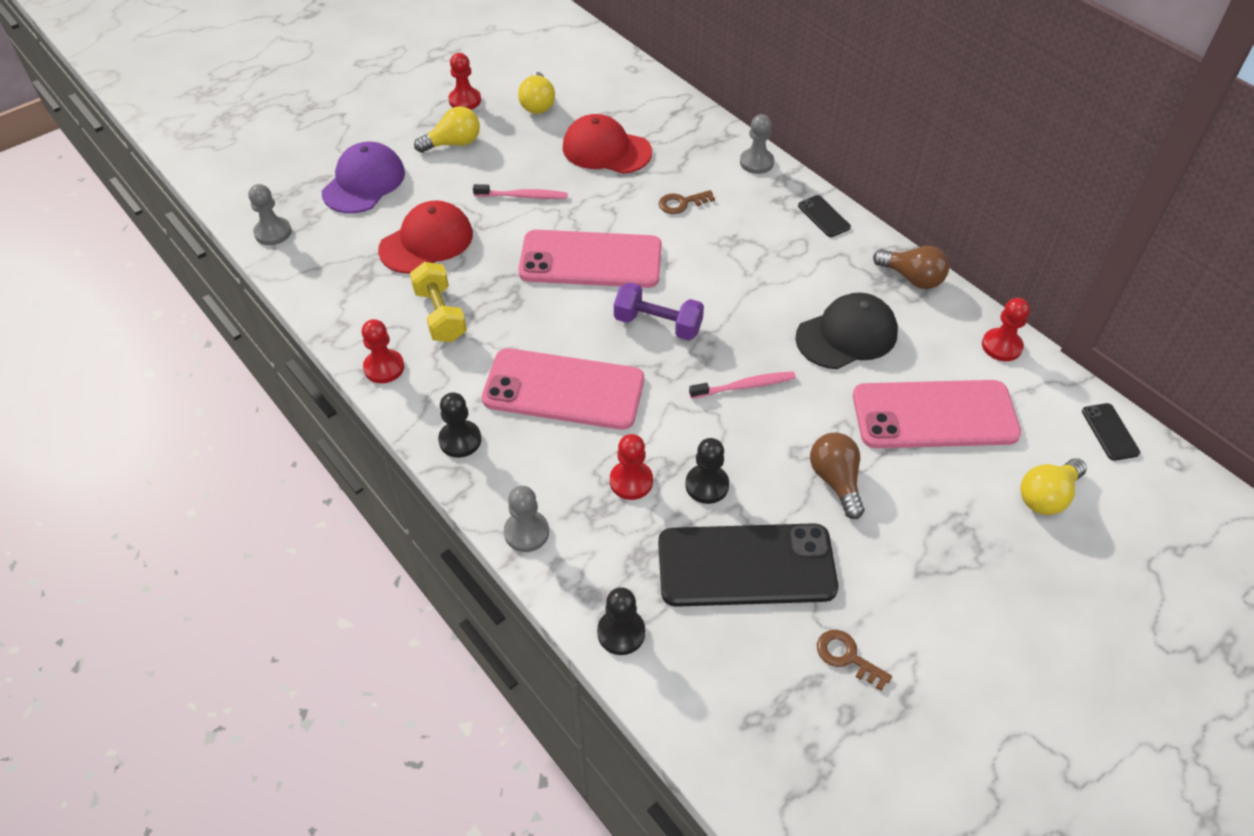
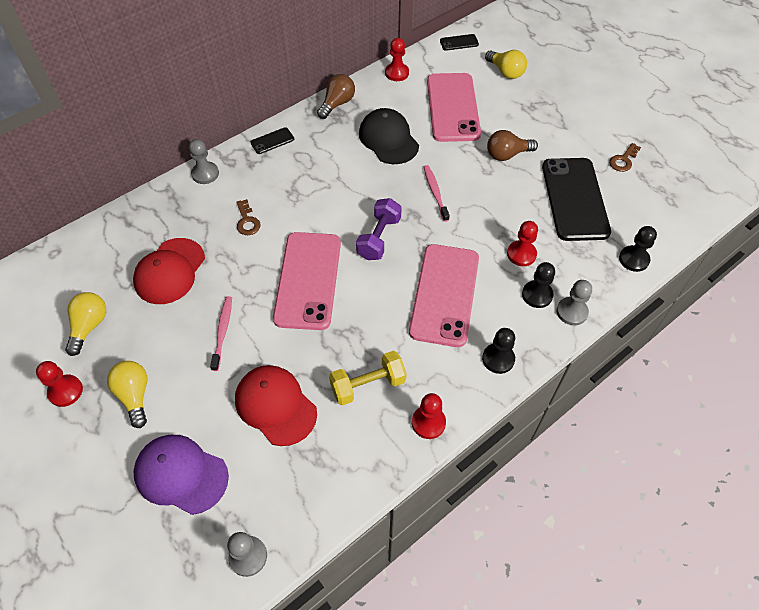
camera: 90 degrees left, 5 degrees up
(537, 104) = (89, 326): yellow light bulb -> yellow light bulb turned 75 degrees counterclockwise
(707, 485) = (519, 215): black pawn -> black pawn (537, 295)

